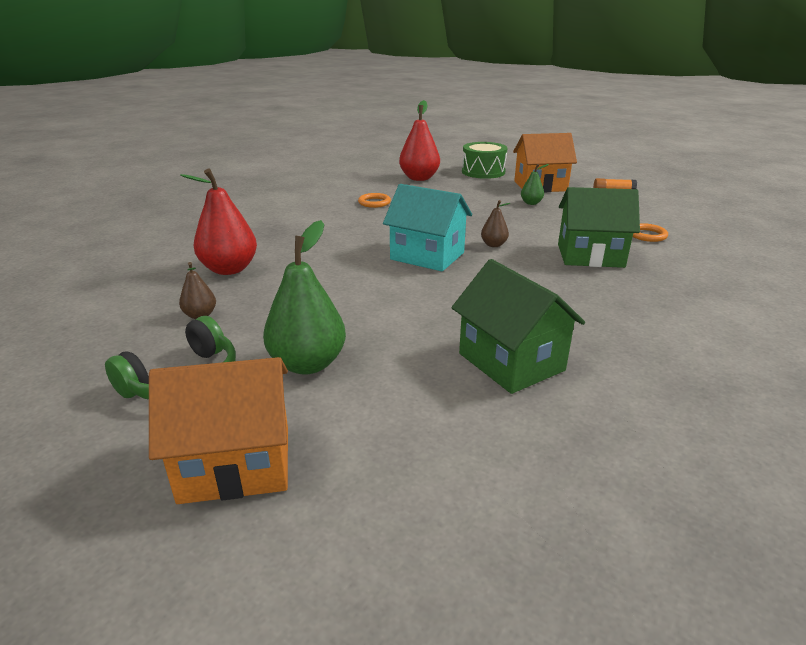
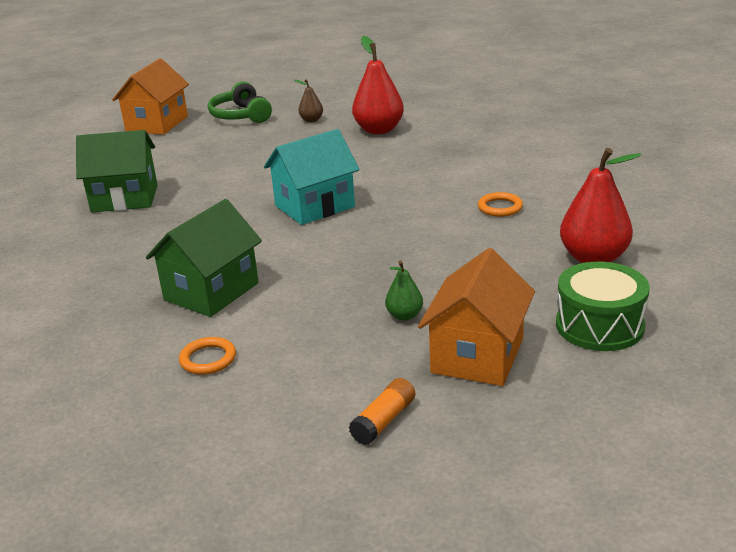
camera: 120 degrees right, 0 degrees up
(308, 364) = (211, 143): green pear -> none
(493, 245) = (301, 245): brown pear -> none

